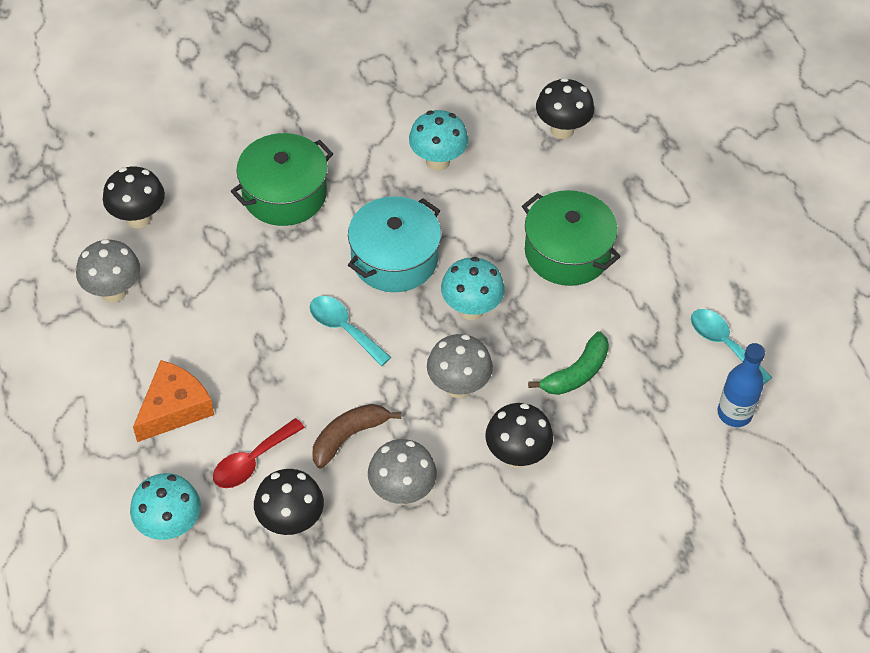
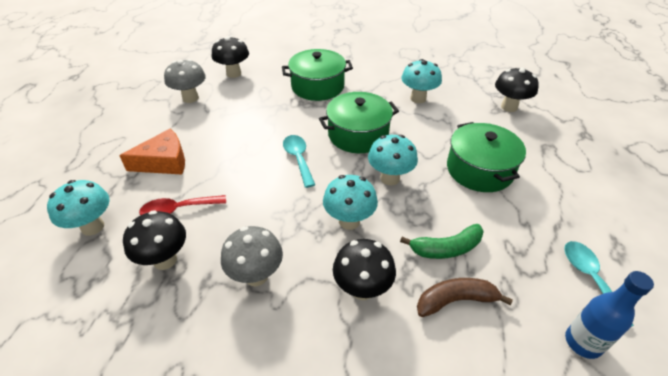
camera: 30 degrees right, 10 degrees down
(348, 437) = (250, 221): brown banana -> brown banana (455, 300)
(394, 258) = (358, 134): turquoise pot -> green pot
(458, 386) = (349, 221): grey mushroom -> turquoise mushroom

